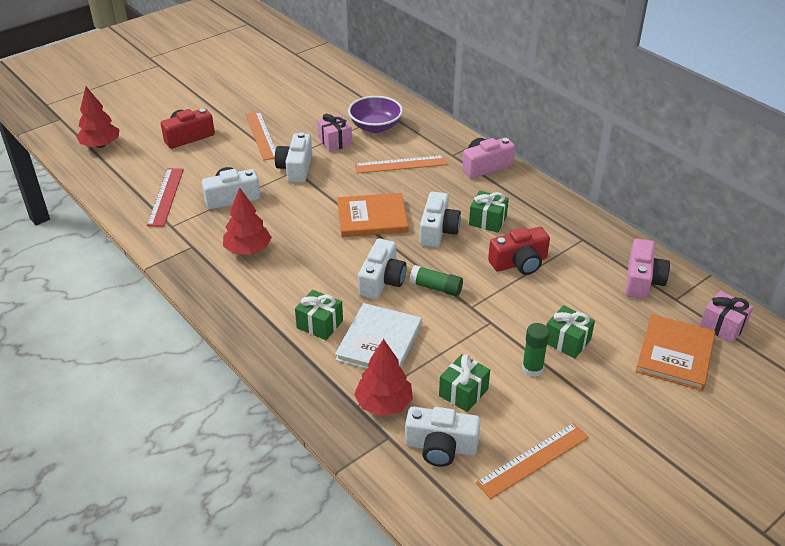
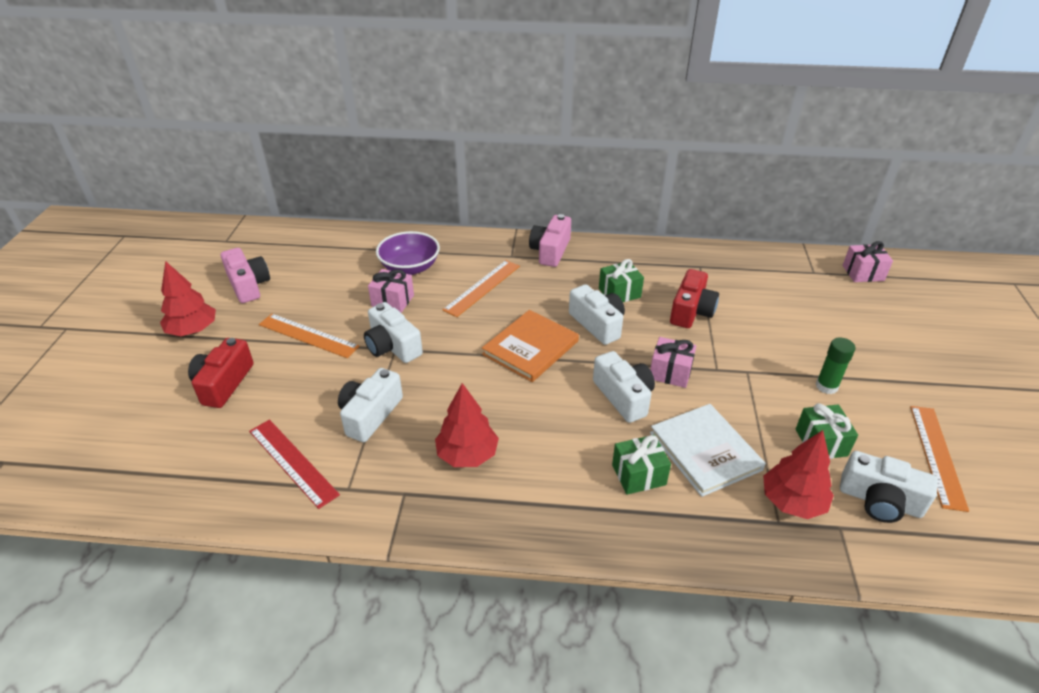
camera: 45 degrees left, 0 degrees up
(101, 145) = (116, 458): red tree -> red tree (193, 330)
(436, 288) = (670, 372): green glue stick -> pink gift
(441, 447) = (880, 501): white camera -> white camera turned 60 degrees clockwise
(567, 341) = (810, 348): green gift -> none
(642, 280) = (777, 272): pink camera -> pink camera (248, 285)
(675, 354) = (874, 311): orange book -> none

